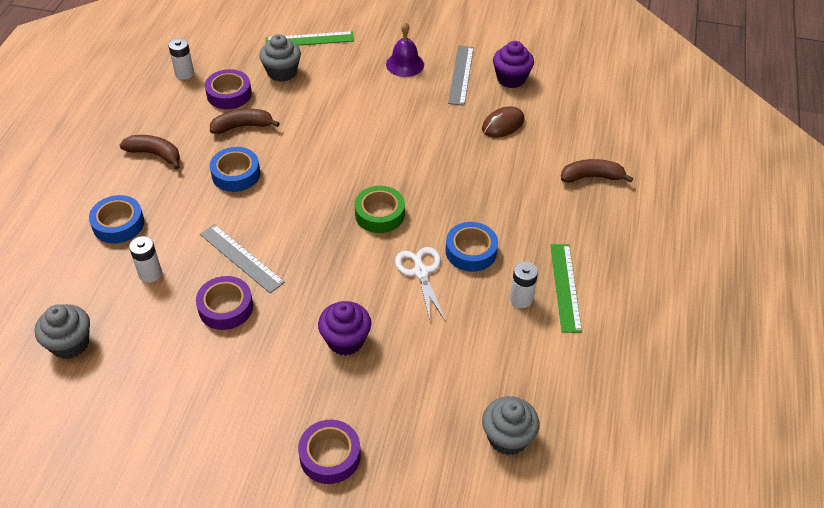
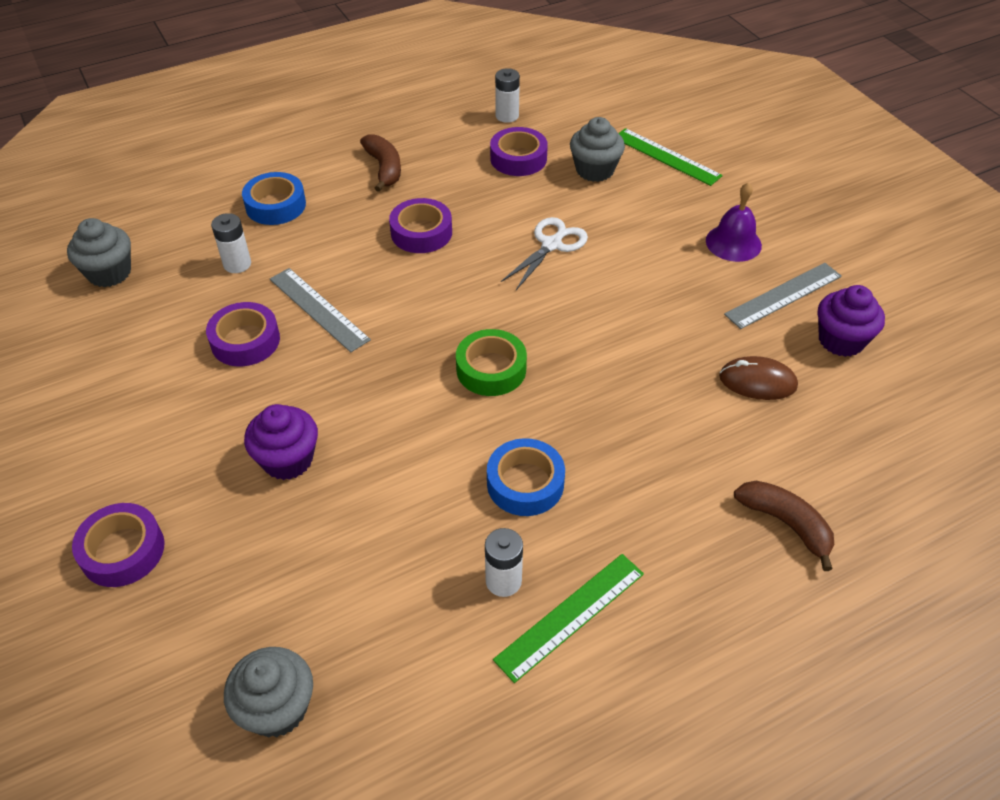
camera: 50 degrees right, 0 degrees up
(236, 174) = (421, 232): blue tape -> purple tape
(241, 258) = (318, 309): grey ruler -> grey ruler turned 45 degrees counterclockwise
(242, 126) = (488, 194): brown banana -> none
(421, 272) = (446, 459): white scissors -> white scissors (551, 245)

